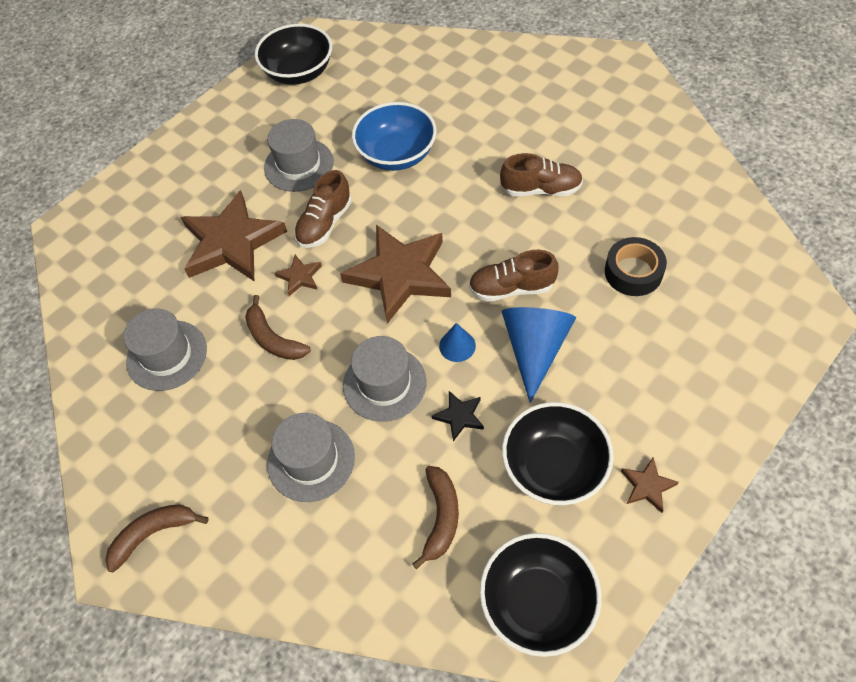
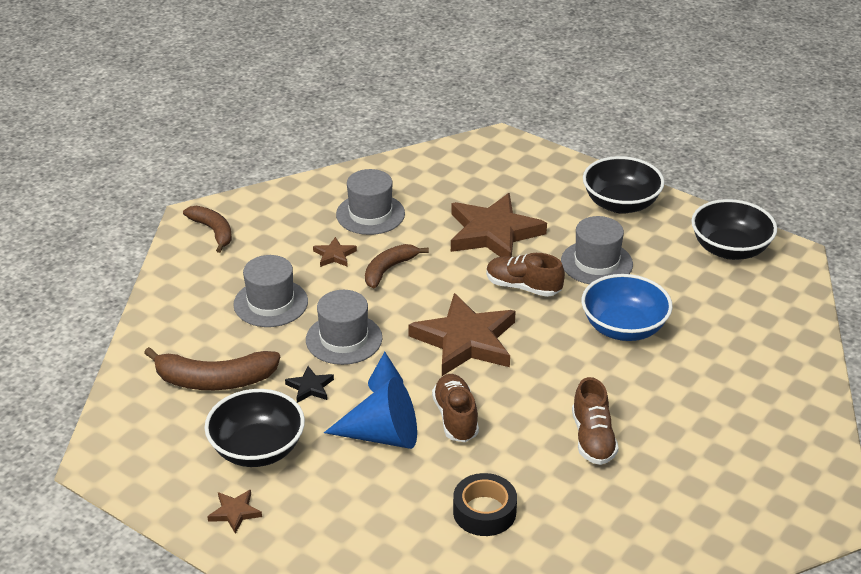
camera: 80 degrees right, 20 degrees down
(300, 277) = (457, 278): brown star -> brown star (334, 255)
(441, 517) = (215, 380): brown banana -> brown banana, size x1.52
(537, 602) = (136, 439): black bowl -> black bowl (620, 204)

